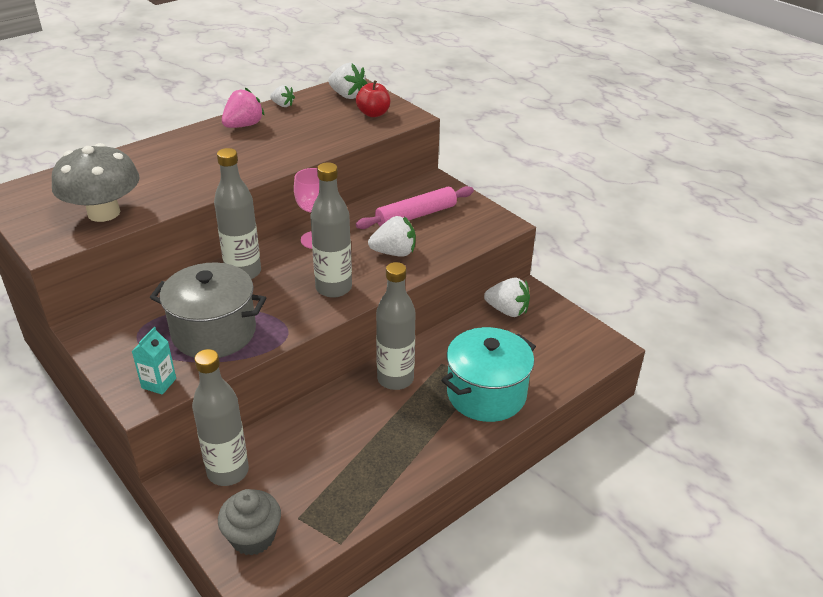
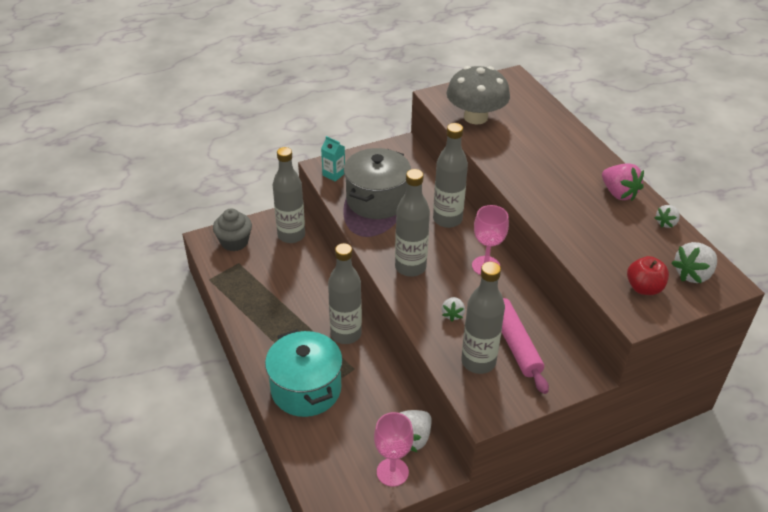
camera: 105 degrees right, 5 degrees up
(394, 253) = (452, 314): white strawberry -> white strawberry, size x0.60
(448, 232) = (478, 362): none -> grey bottle
(549, 317) = (392, 472): none -> pink goblet

